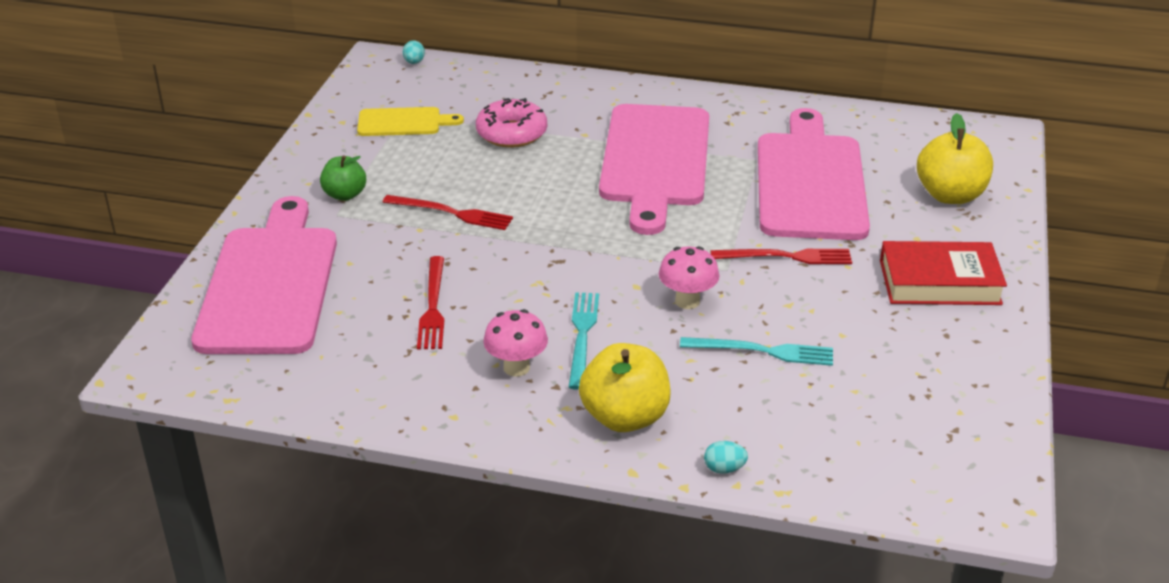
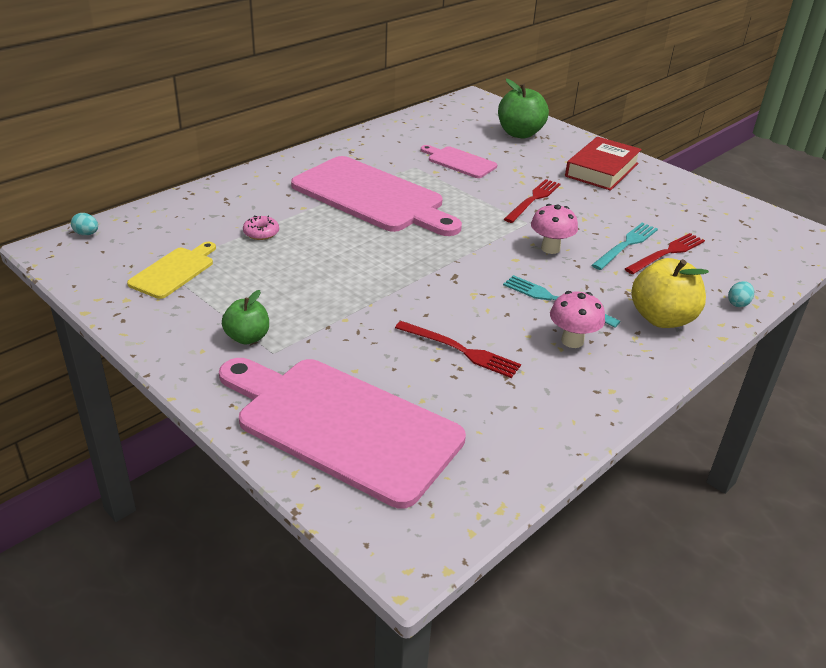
camera: 60 degrees left, 0 degrees up
(452, 213) = (340, 297): red fork -> red fork (666, 253)
(511, 133) = (261, 233): pink donut -> pink donut, size x0.55
(810, 181) = (459, 162): pink cutting board -> pink cutting board, size x0.48
(950, 195) = (519, 134): yellow apple -> green apple

